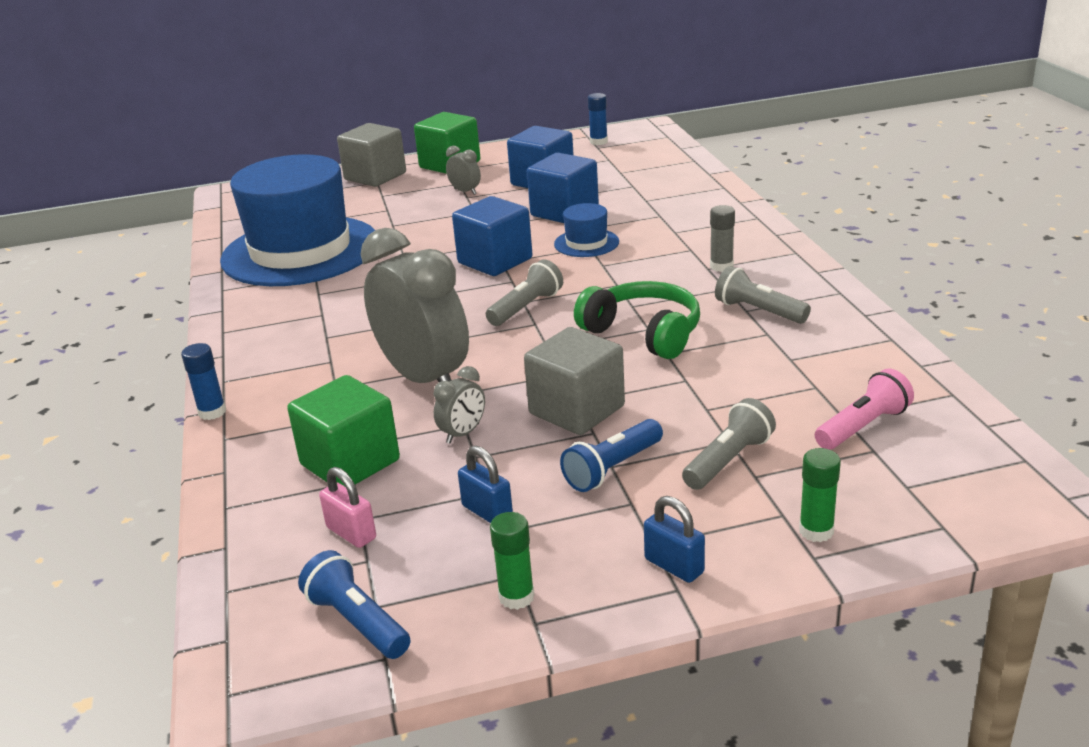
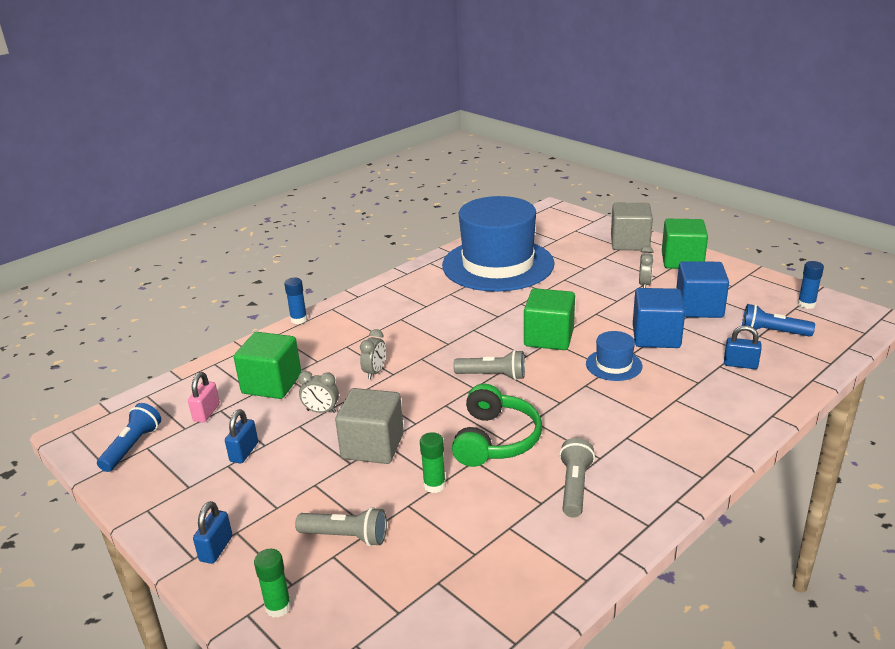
camera: 60 degrees right, 0 degrees up
(424, 378) = (375, 372): grey clock -> grey clock, size x0.42
(495, 261) = (549, 338): blue cube -> green cube
(516, 597) = (168, 494): green glue stick -> green glue stick (434, 485)
(612, 469) = (311, 486): blue flashlight -> blue flashlight (772, 332)
(654, 192) = (740, 364): none -> blue padlock
(721, 266) = (636, 443): grey glue stick -> none
(863, 426) = (429, 597): pink flashlight -> none

